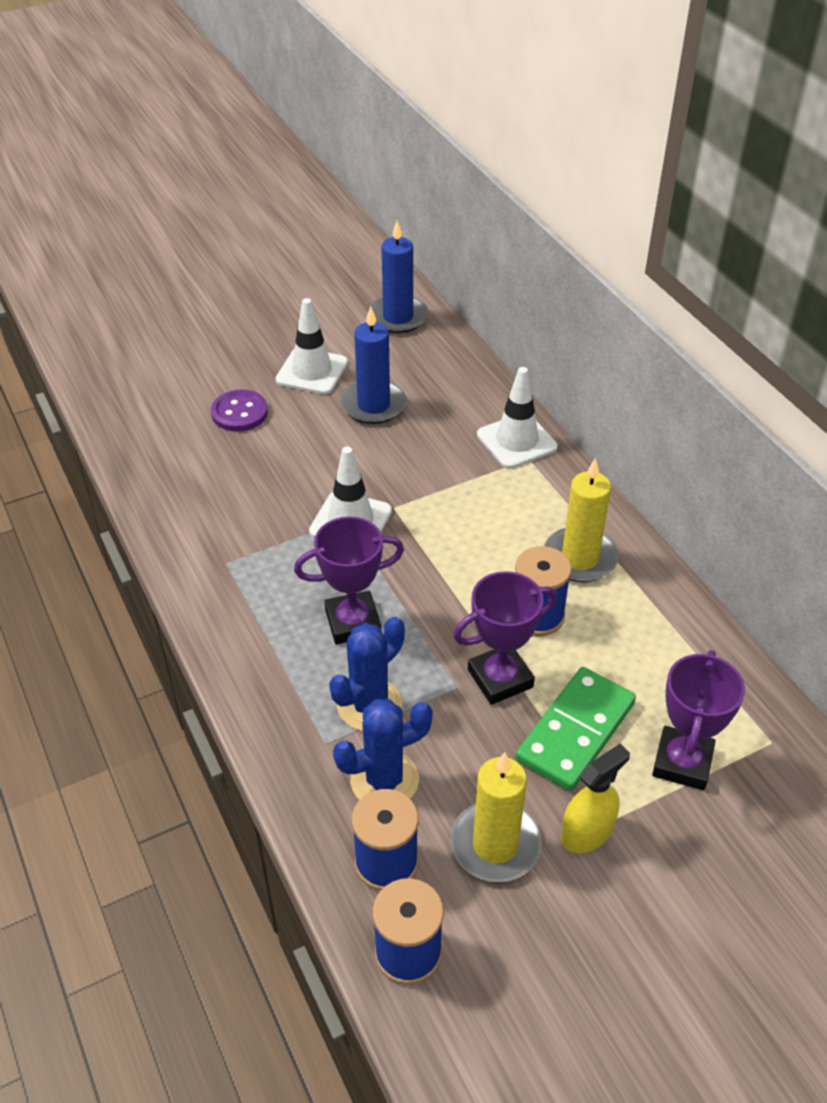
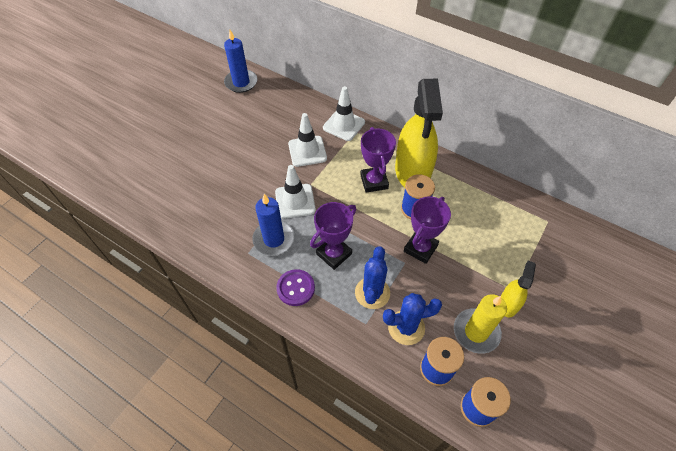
camera: 30 degrees left, 10 degrees up
(239, 413) = (195, 167): purple button -> purple button (295, 288)
(312, 371) = (217, 129): white traffic cone -> white traffic cone (307, 151)
(373, 405) = (262, 134): blue candle -> blue candle (274, 239)
(384, 780) = (406, 327): blue cactus -> blue cactus turned 45 degrees clockwise
(575, 731) = (470, 257): green domino -> none
(580, 558) = (412, 171): yellow candle -> yellow spray bottle
(682, 762) = (521, 249): purple trophy -> purple trophy (374, 182)

